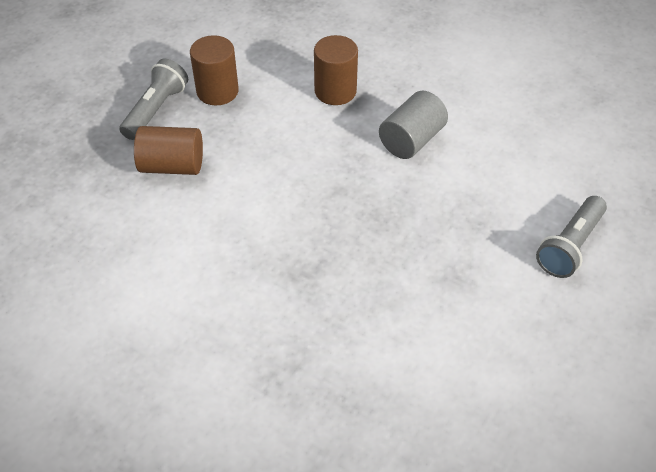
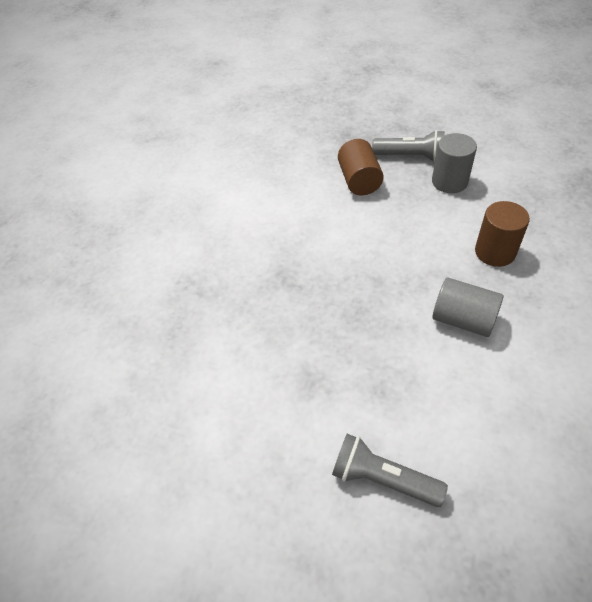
camera: 80 degrees right, 0 degrees up
(217, 91) = (449, 182): brown cylinder -> grey cylinder

